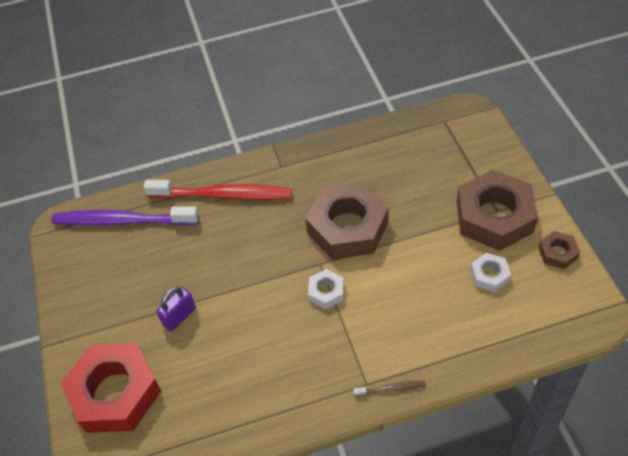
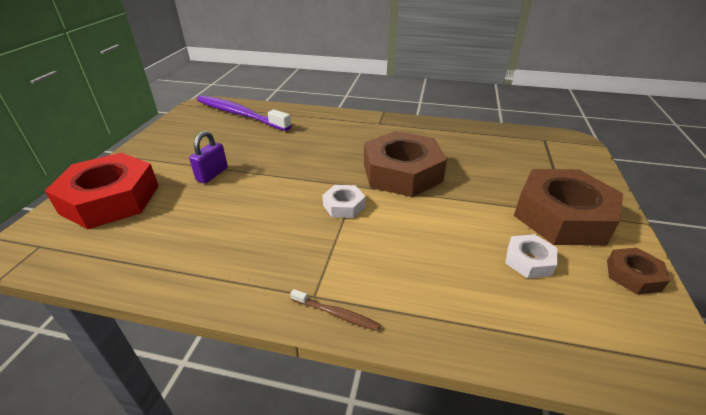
camera: 25 degrees right, 15 degrees down
(179, 317) = (212, 174): purple padlock -> purple padlock turned 45 degrees counterclockwise
(222, 195) = (320, 123): red toothbrush -> none

